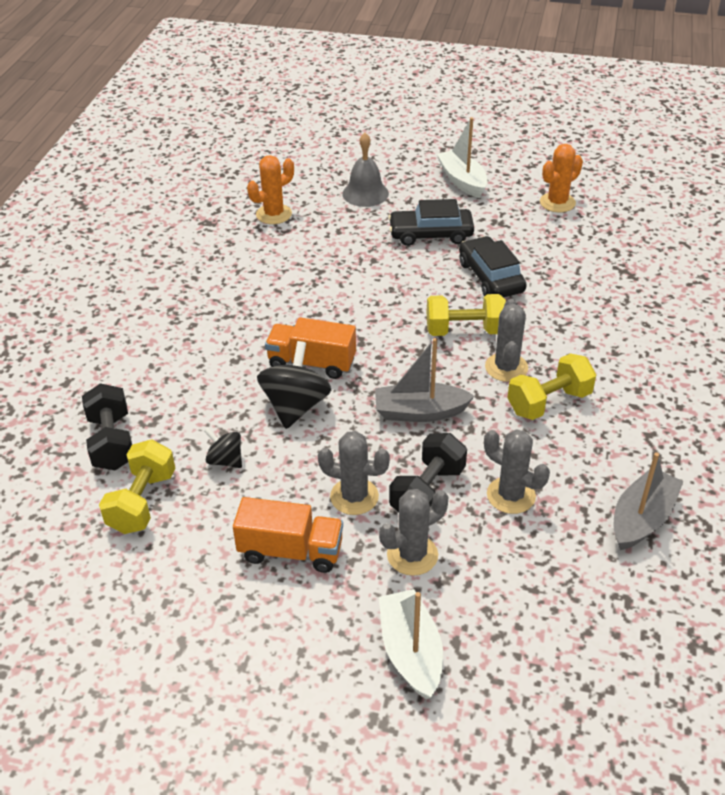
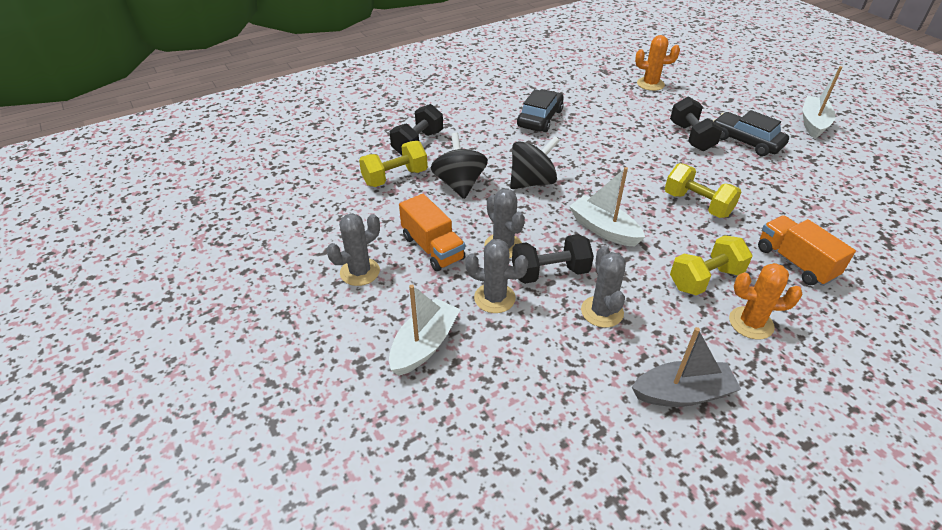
camera: 45 degrees right, 0 degrees up
(225, 460) = (459, 184): black spinning top -> black spinning top, size x1.77
(312, 363) = (571, 167): orange truck -> orange truck (795, 262)
(365, 193) = (727, 99): grey bell -> none
(381, 258) = (691, 137): none -> black dumbbell
(420, 412) = (604, 229): grey boat -> white boat
(491, 277) = (760, 185): black car -> black car (540, 118)
(506, 367) = (700, 241): grey cactus -> grey cactus (360, 272)
(549, 402) = (705, 279): yellow dumbbell -> yellow dumbbell turned 45 degrees counterclockwise
(557, 203) = (880, 170): orange cactus -> orange cactus (751, 323)

